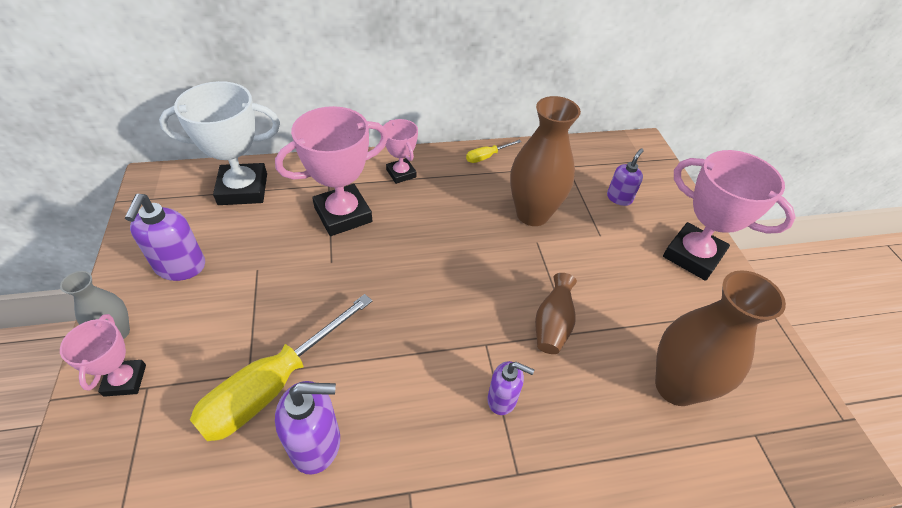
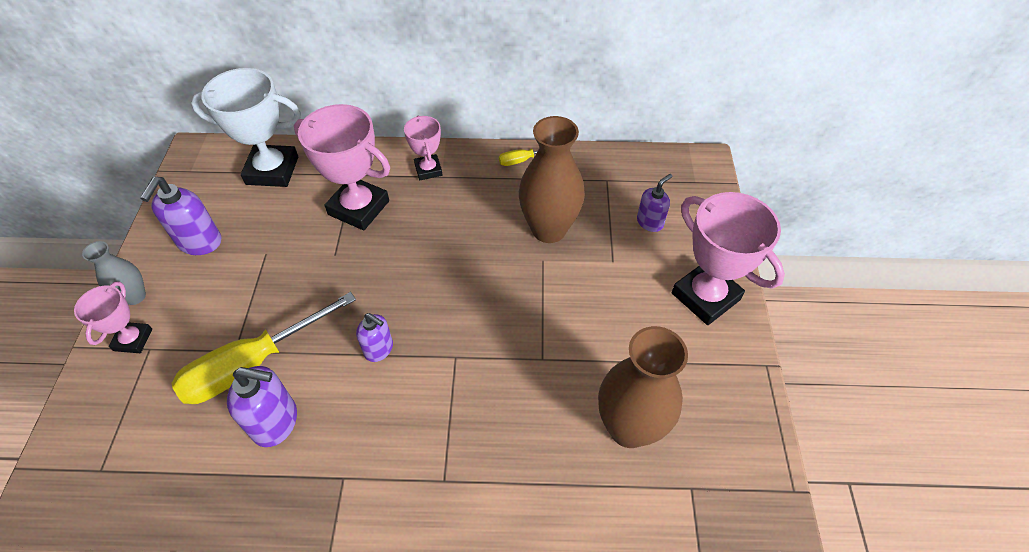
camera: 15 degrees right, 5 degrees up
(343, 214) = (359, 208): pink trophy -> pink trophy turned 45 degrees clockwise
(502, 399) = (453, 411): purple soap dispenser -> purple soap dispenser (379, 349)
(552, 325) = (527, 348): brown vase -> none

